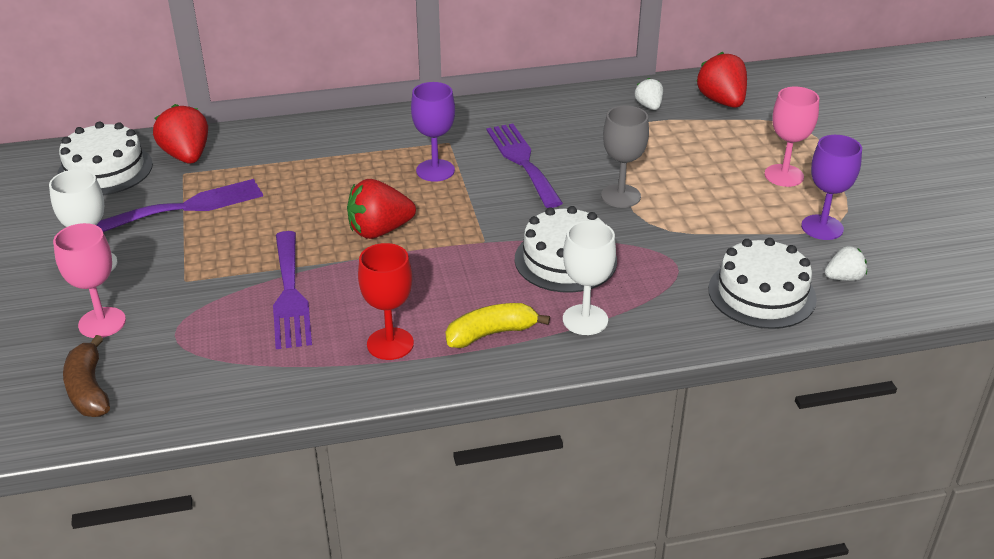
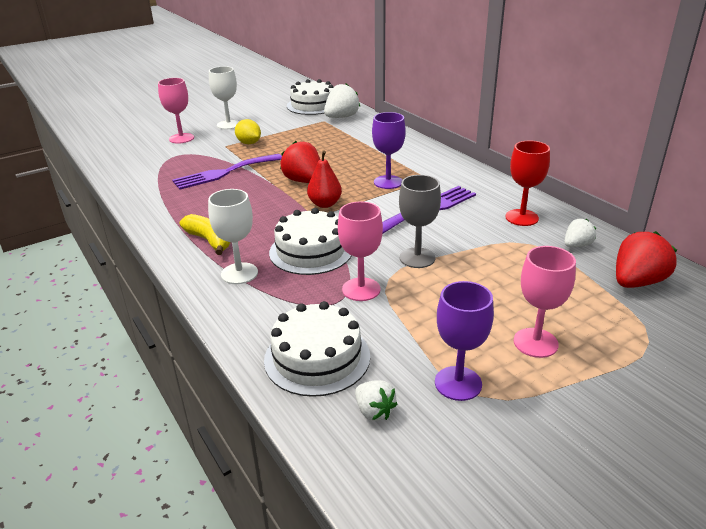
camera: 70 degrees right, 5 degrees down
(89, 389) = (128, 149): brown banana -> none
(186, 156) = (341, 117): red strawberry -> white strawberry
(189, 206) = (293, 130): purple fork -> none
(198, 255) = (249, 143): none -> yellow lemon
(390, 344) = (187, 211): red goblet -> red goblet (521, 217)
(458, 227) = (325, 204): none -> red pear
(661, 243) = (361, 289): none -> pink goblet

